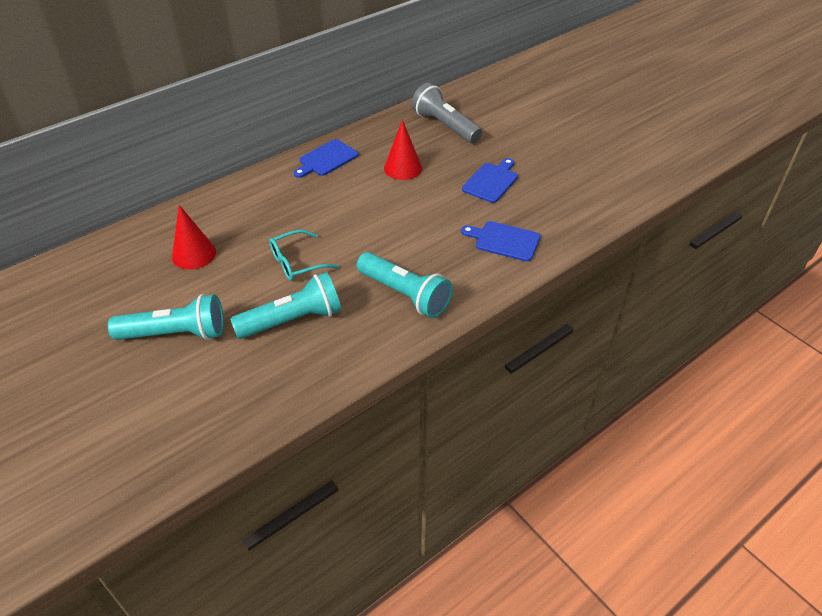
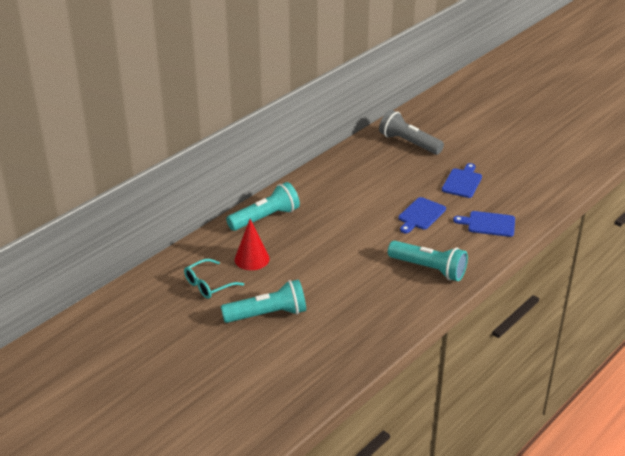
camera: 10 degrees left, 10 degrees down
(293, 320) = (352, 295): turquoise flashlight -> turquoise flashlight (265, 218)
(297, 262) = (336, 256): turquoise glasses -> turquoise glasses (208, 285)
(326, 159) = (323, 178): blue cutting board -> blue cutting board (420, 215)
(403, 168) = (388, 179): red cone -> none

